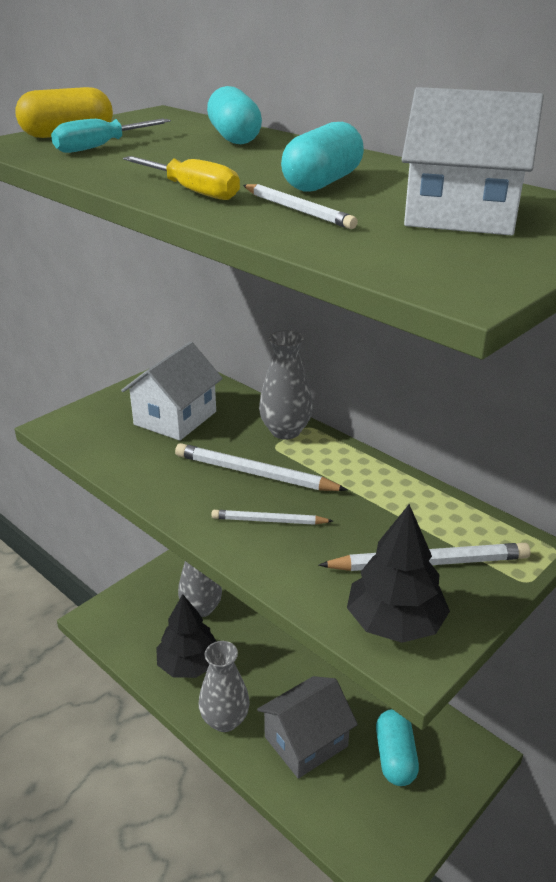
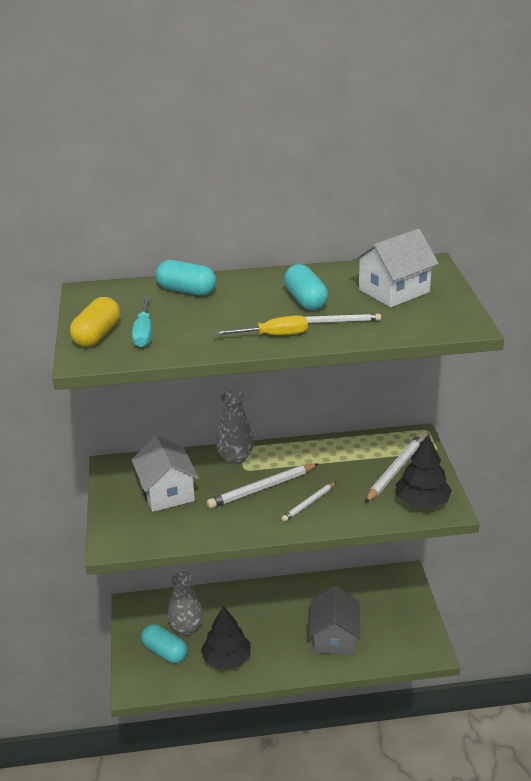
camera: 50 degrees left, 0 degrees up
(225, 720) = (285, 664): grey vase -> none
(395, 757) = (378, 607): turquoise capsule -> turquoise capsule (165, 651)

